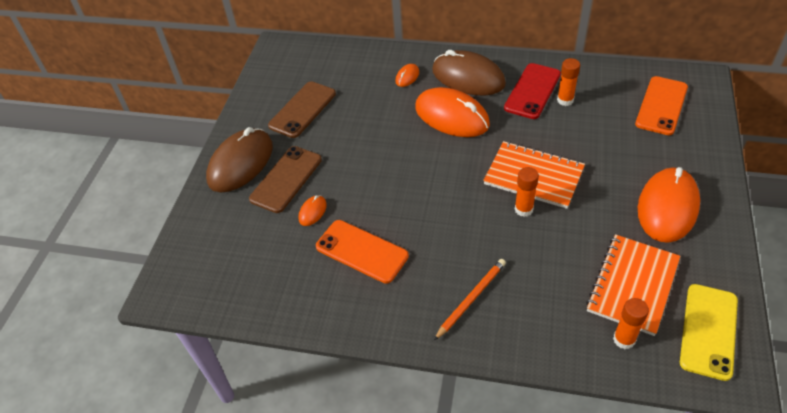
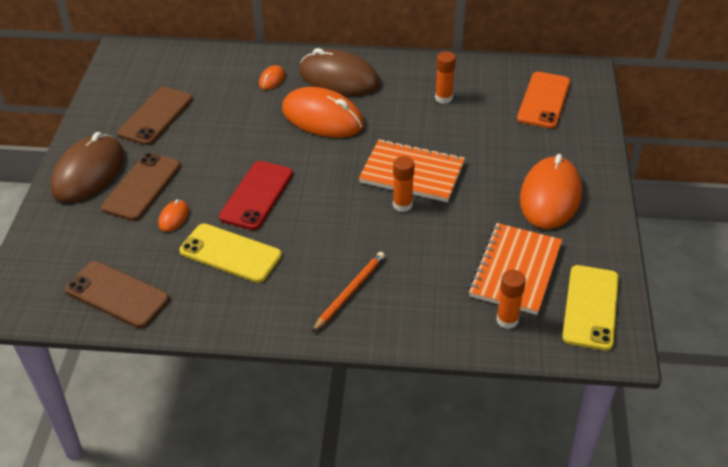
camera: 10 degrees left, 5 degrees down
(257, 288) = (117, 294): none -> brown phone
(362, 251) = (230, 253): orange phone -> yellow phone
(532, 91) = (409, 90): red phone -> red phone (256, 195)

